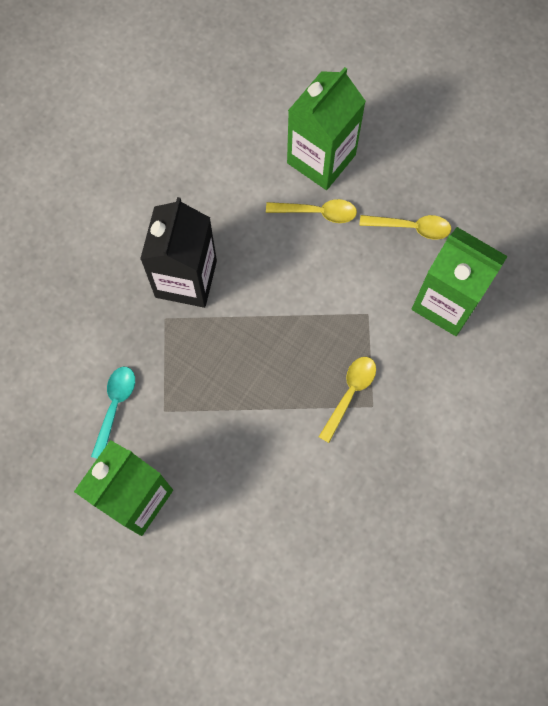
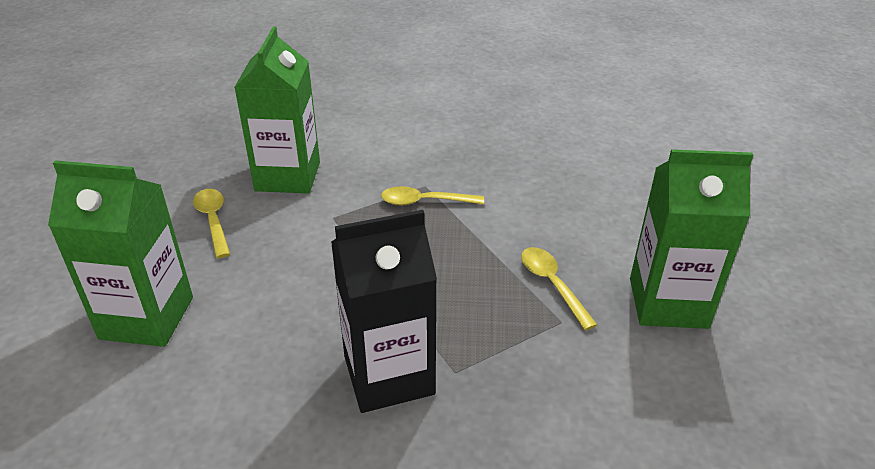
camera: 120 degrees left, 35 degrees down
(115, 407) = (598, 366): turquoise spoon -> none
(317, 212) = (228, 294): yellow spoon -> yellow spoon (552, 285)

